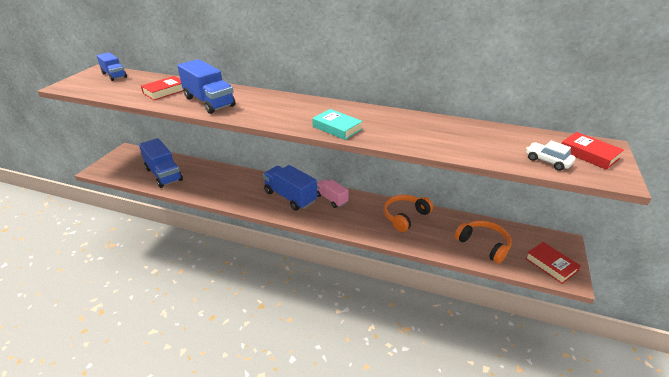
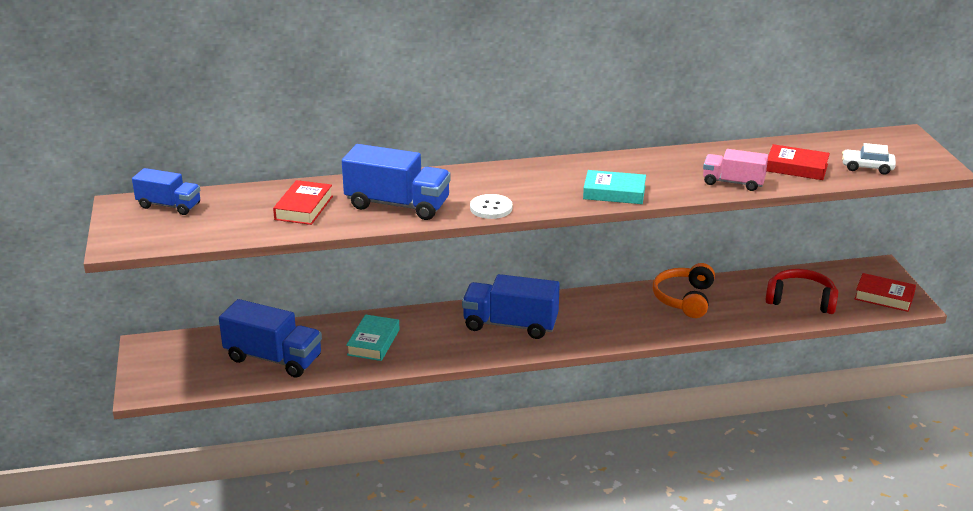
camera: 30 degrees left, 5 degrees down
(215, 182) = (373, 342): none -> turquoise book
(253, 117) = (491, 208): none -> white button
(331, 199) = (569, 309): pink truck -> pink truck (733, 182)
(483, 245) = (801, 300): orange headphones -> red headphones
(588, 154) = (896, 149): red book -> red book (796, 168)

